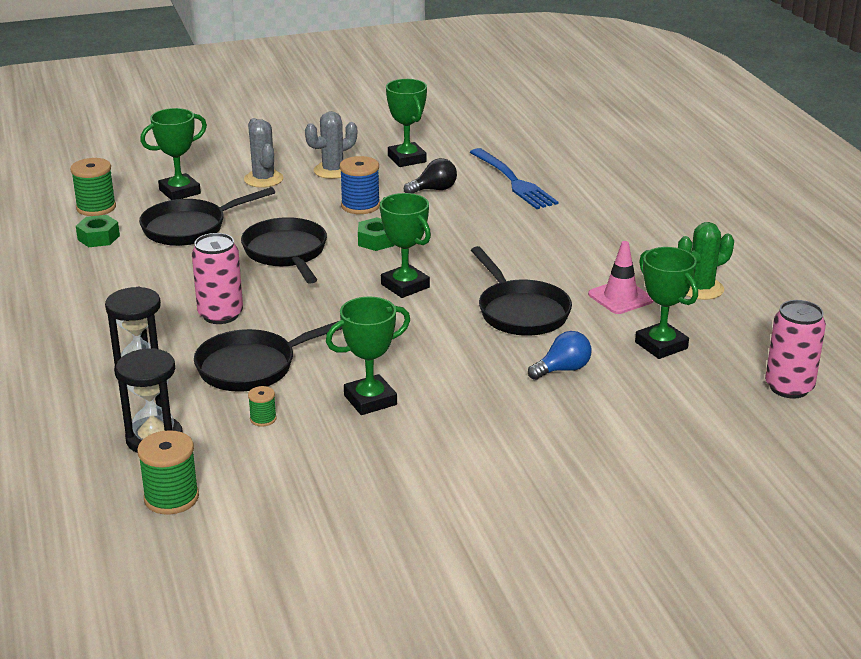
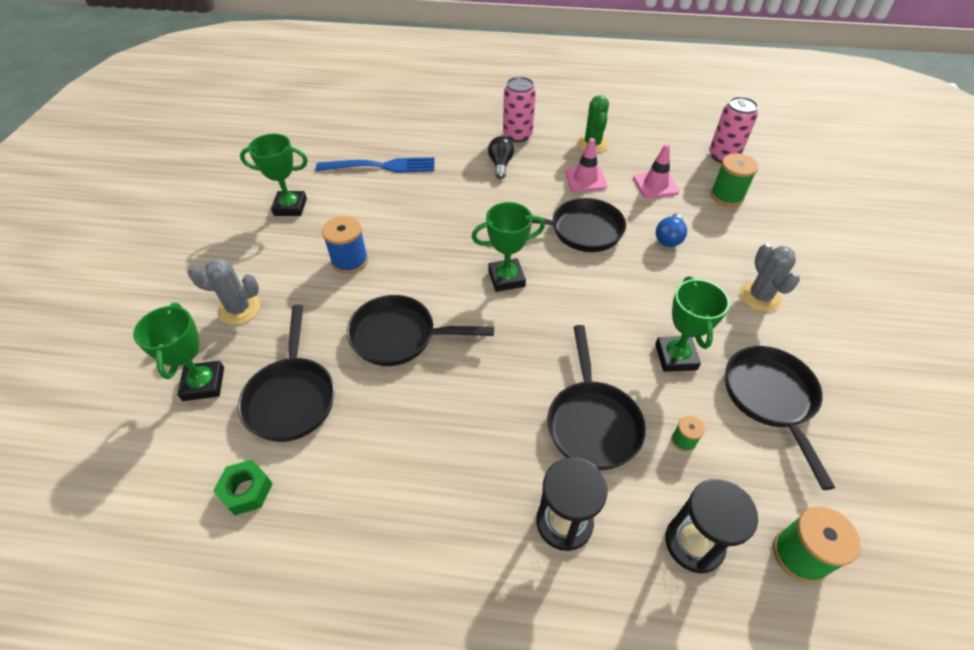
camera: 65 degrees left, 20 degrees up
(96, 207) = (170, 474): green spool -> green spool (727, 196)
(220, 315) = (485, 421): pink can -> pink can (517, 135)
(333, 171) = (268, 257): grey cactus -> grey cactus (759, 297)
(353, 465) = (770, 398): none -> black pan
(376, 241) = (419, 271): green nut -> none
(434, 190) = (358, 210): black light bulb -> black light bulb (500, 164)
(562, 369) = (669, 238): blue light bulb -> blue light bulb turned 150 degrees counterclockwise
(661, 345) = (655, 185): green trophy -> pink traffic cone

